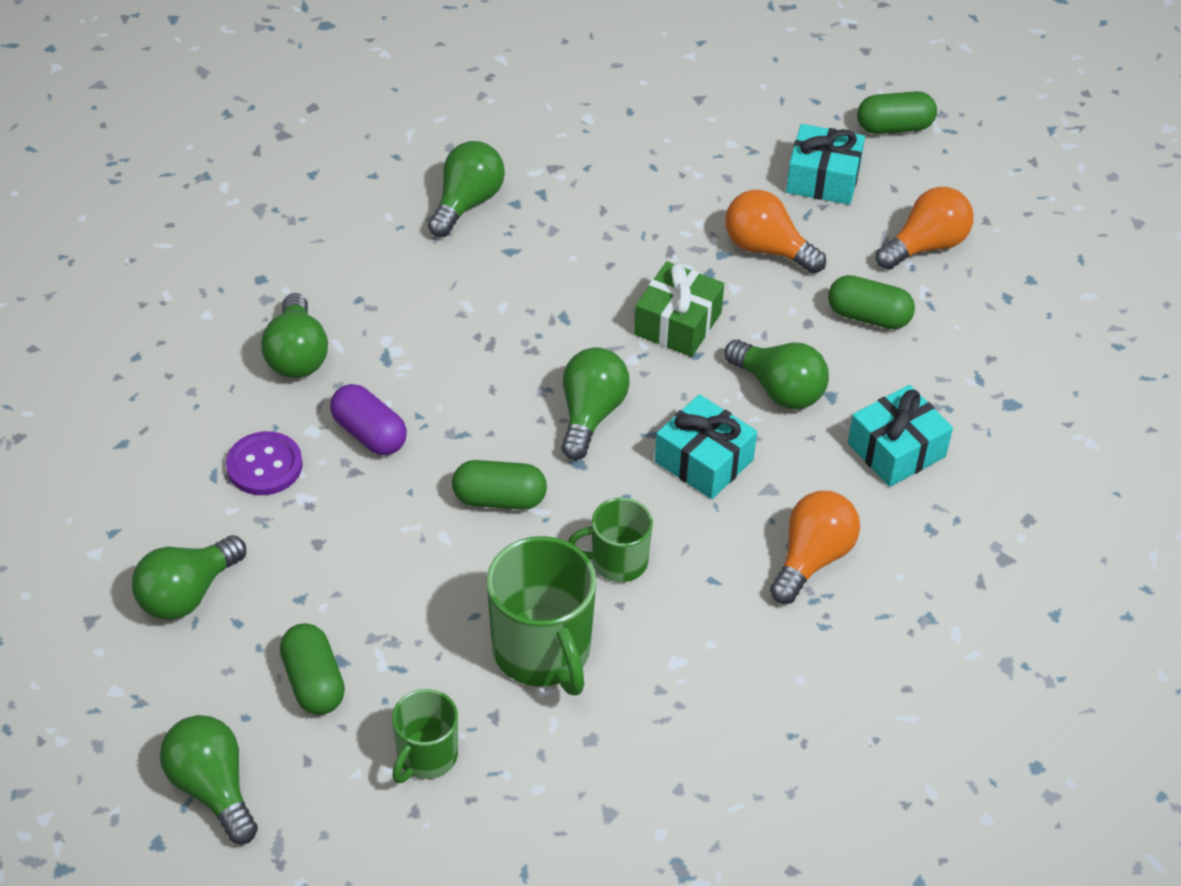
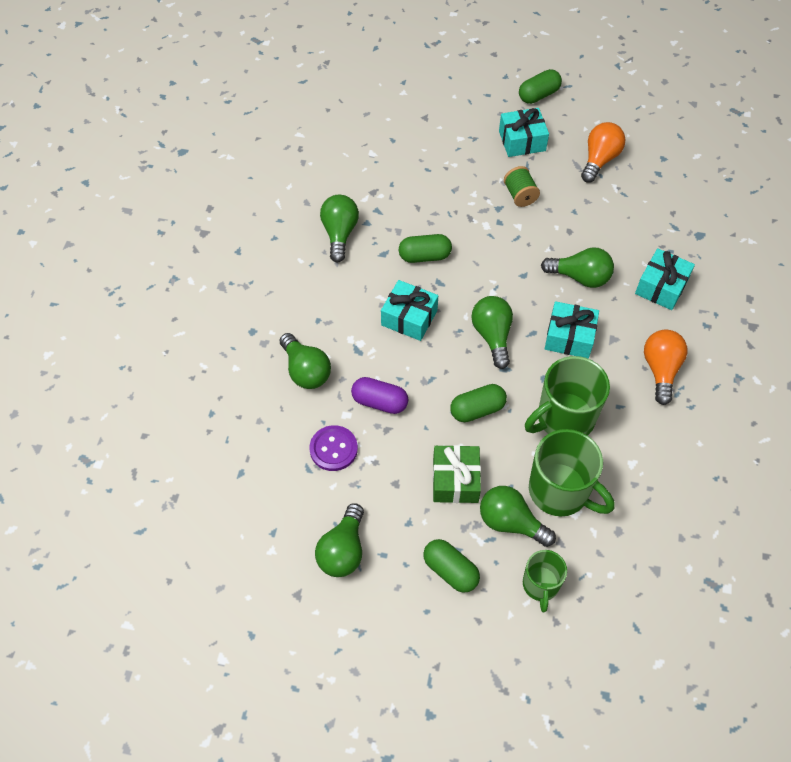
camera: 25 degrees left, 10 degrees up
(213, 788) = (438, 664): green light bulb -> green light bulb (510, 522)
(487, 345) = (409, 318): none -> turquoise gift
(617, 561) = (564, 418): green mug -> green mug, size x1.70
(677, 323) = (502, 260): green gift -> green gift (455, 480)
(767, 249) = (520, 195): orange light bulb -> green spool
(868, 316) = (597, 214): green capsule -> green capsule (424, 256)

